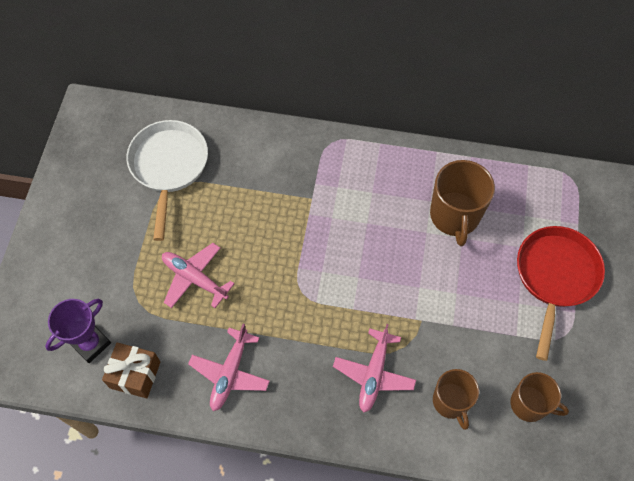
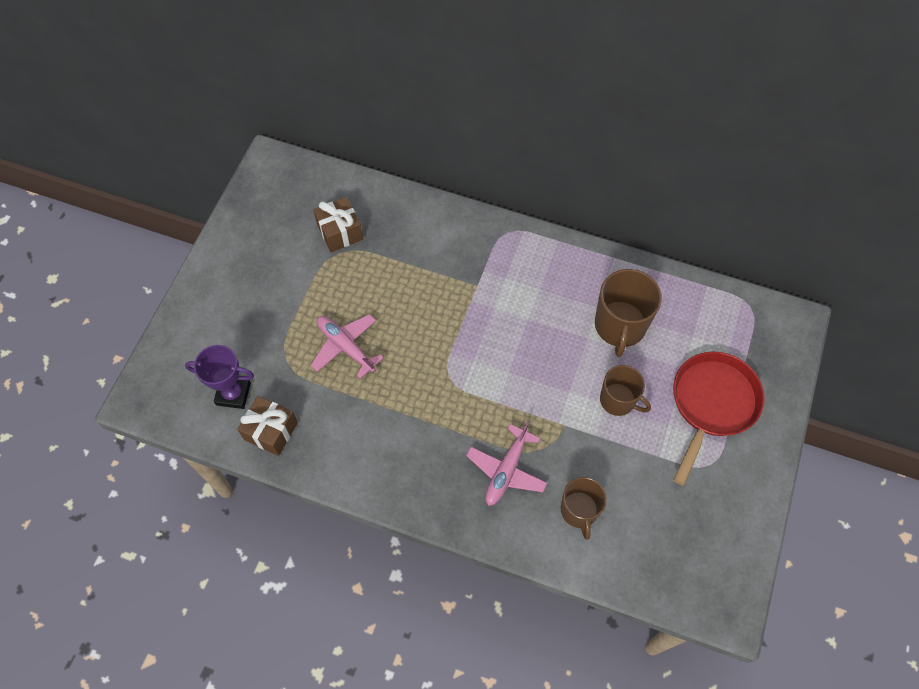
camera: 10 degrees right, 0 degrees up
(90, 343) = (233, 393): purple trophy -> purple trophy turned 45 degrees clockwise
(169, 167) = (340, 232): white pan -> brown gift
(230, 373) = (363, 445): pink plane -> none
(529, 404) = (659, 527): brown mug -> brown mug (618, 400)

